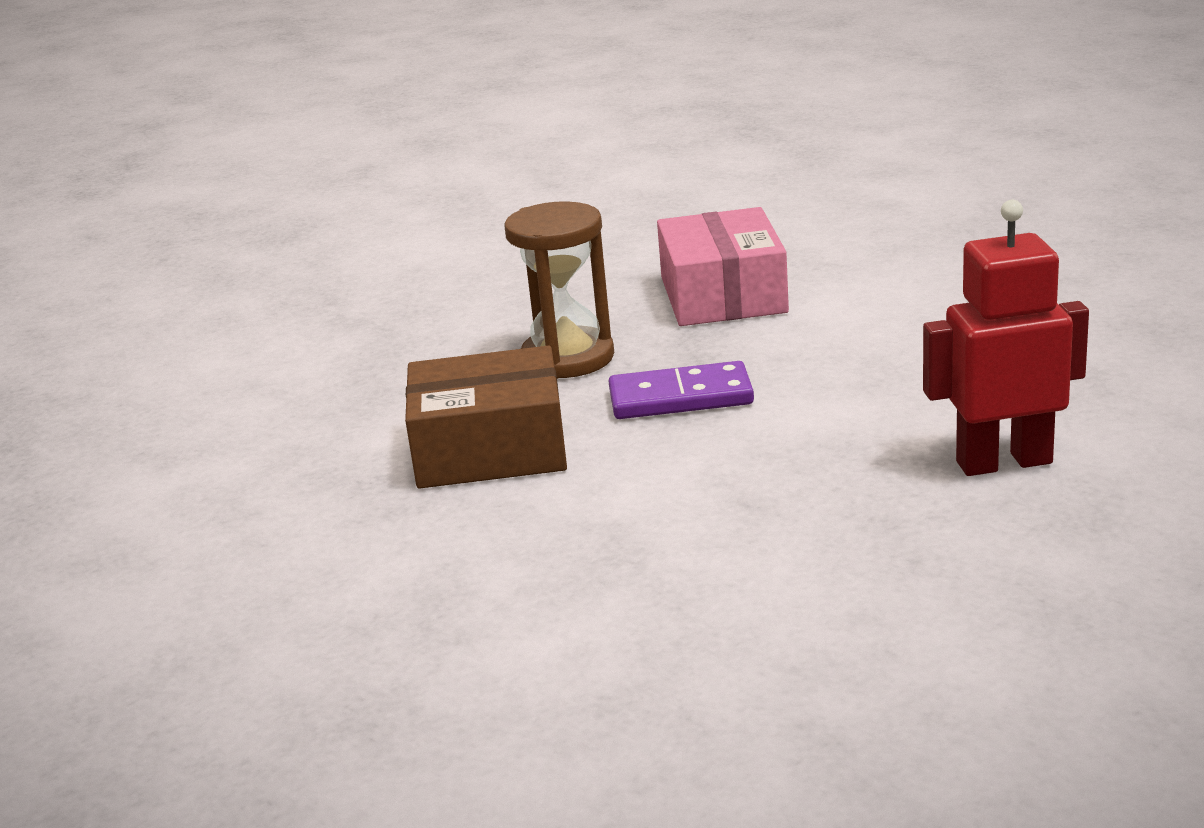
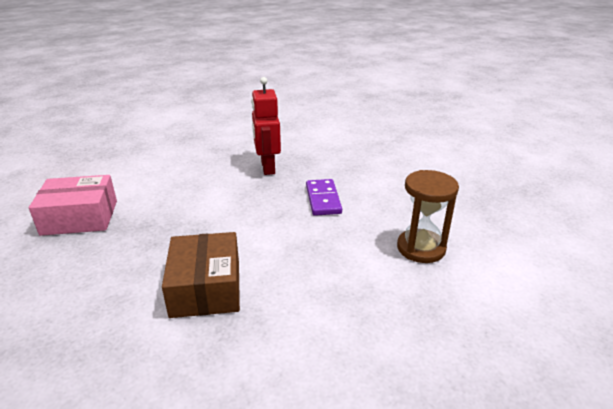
camera: 95 degrees left, 5 degrees up
(568, 358) = (115, 265): brown hourglass -> brown hourglass (421, 248)
(680, 397) = (183, 230): purple domino -> purple domino (323, 199)

